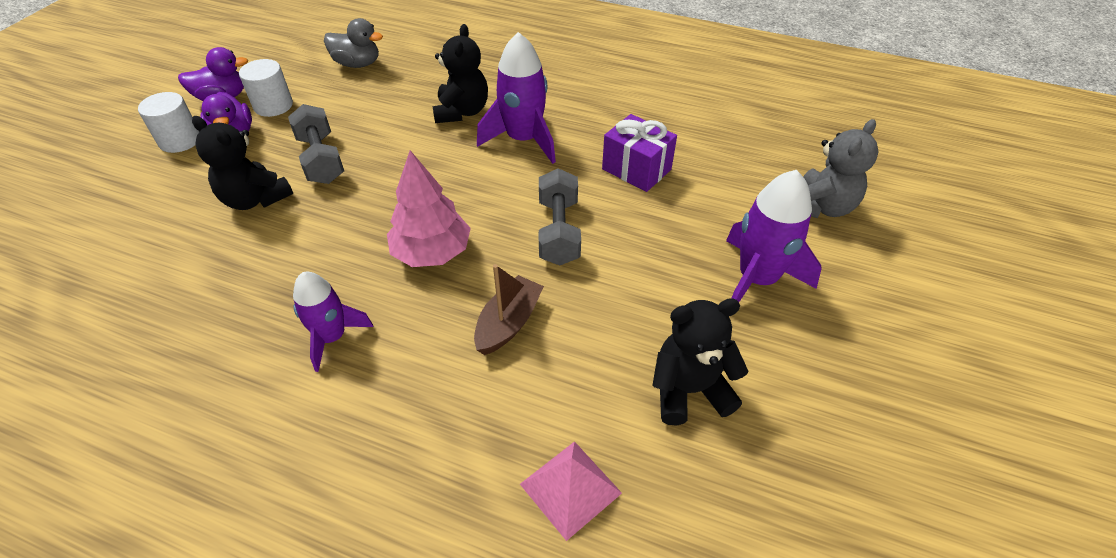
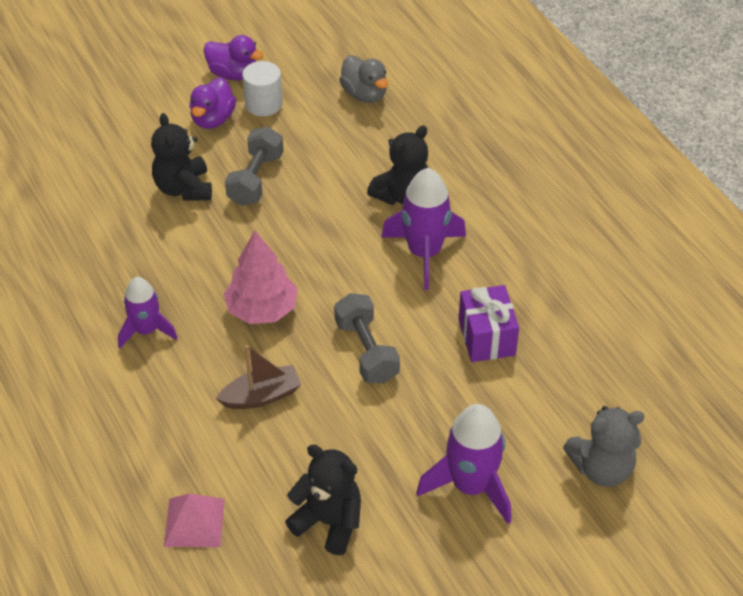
camera: 40 degrees right, 0 degrees up
(180, 140) = (174, 102): white cylinder -> none
(558, 232) = (366, 351): grey dumbbell -> grey dumbbell turned 60 degrees counterclockwise

